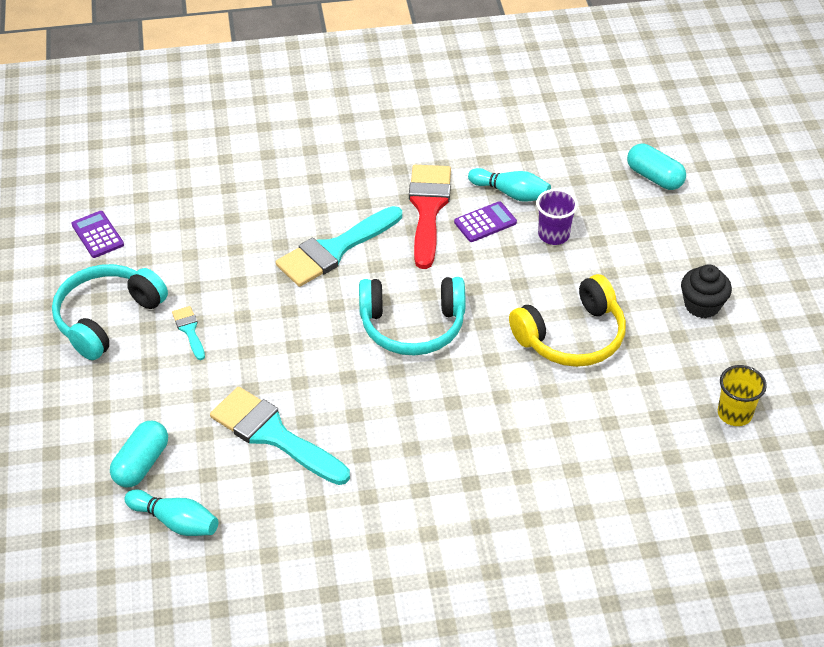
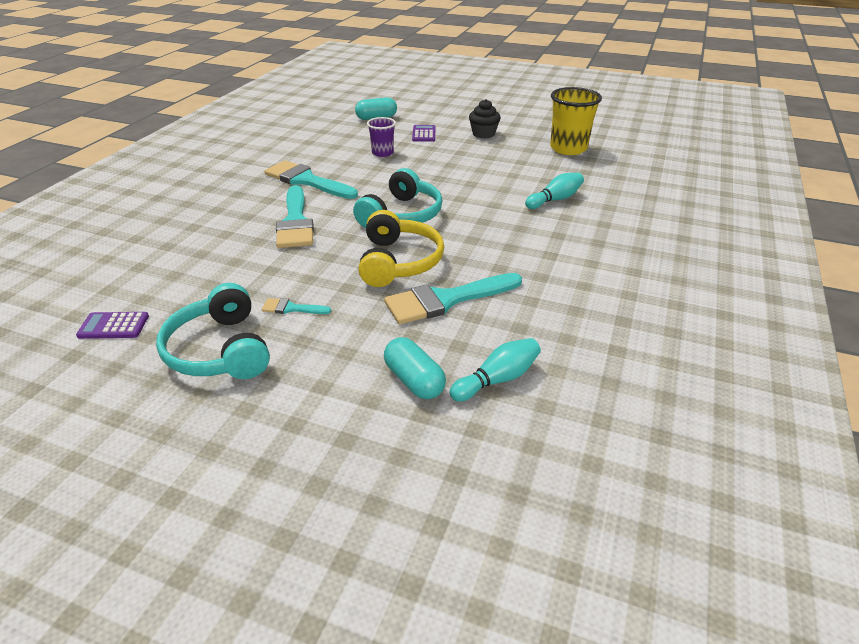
camera: 60 degrees left, 10 degrees down
(428, 209) = (307, 181): red brush -> turquoise brush
(485, 222) = (344, 168): purple calculator -> purple calculator (424, 134)
(511, 193) = (332, 154): turquoise bowling pin -> turquoise bowling pin (555, 199)
(572, 336) = (468, 171): yellow headphones -> yellow headphones (398, 262)
(734, 414) = (568, 148): yellow cup -> yellow cup, size x1.71

